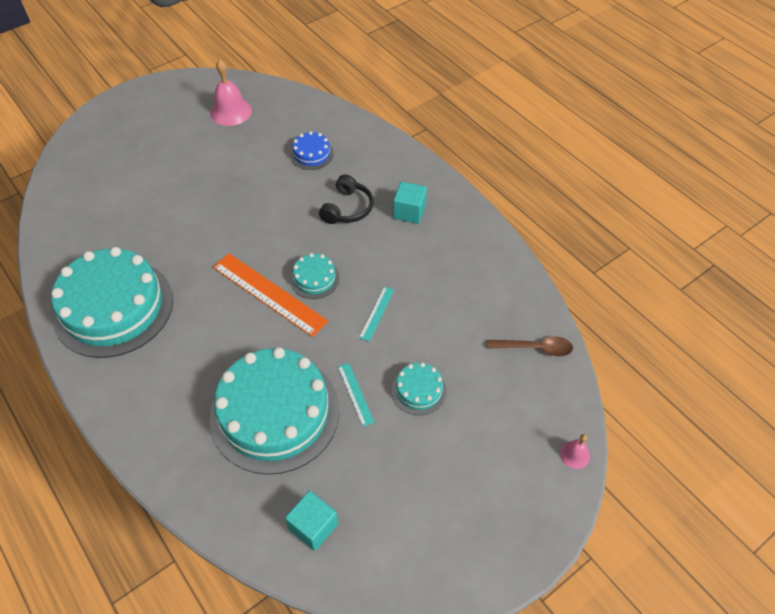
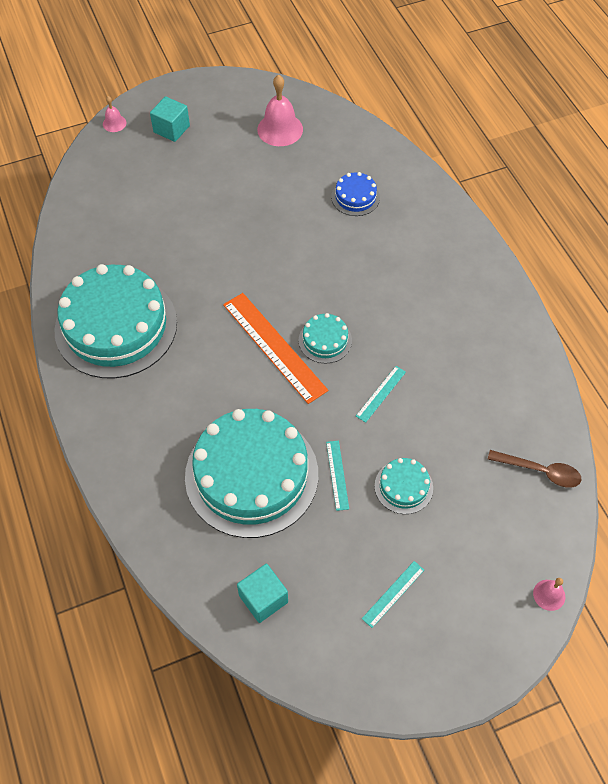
camera: 15 degrees right, 5 degrees up
(76, 133) = (114, 123): none -> pink bell
(347, 208) = (379, 269): black headphones -> none
(409, 212) = (445, 287): turquoise cube -> turquoise cube (171, 129)
(435, 490) = (393, 594): none -> turquoise ruler

